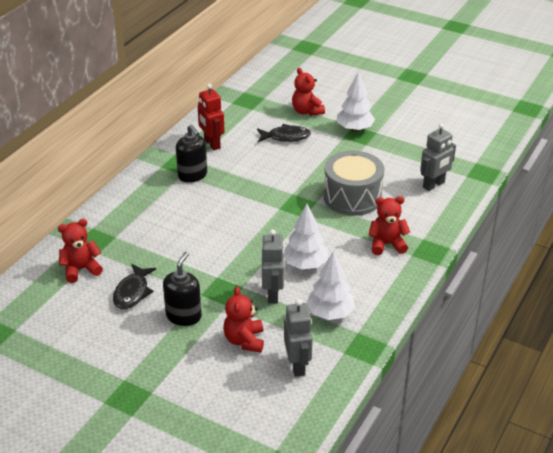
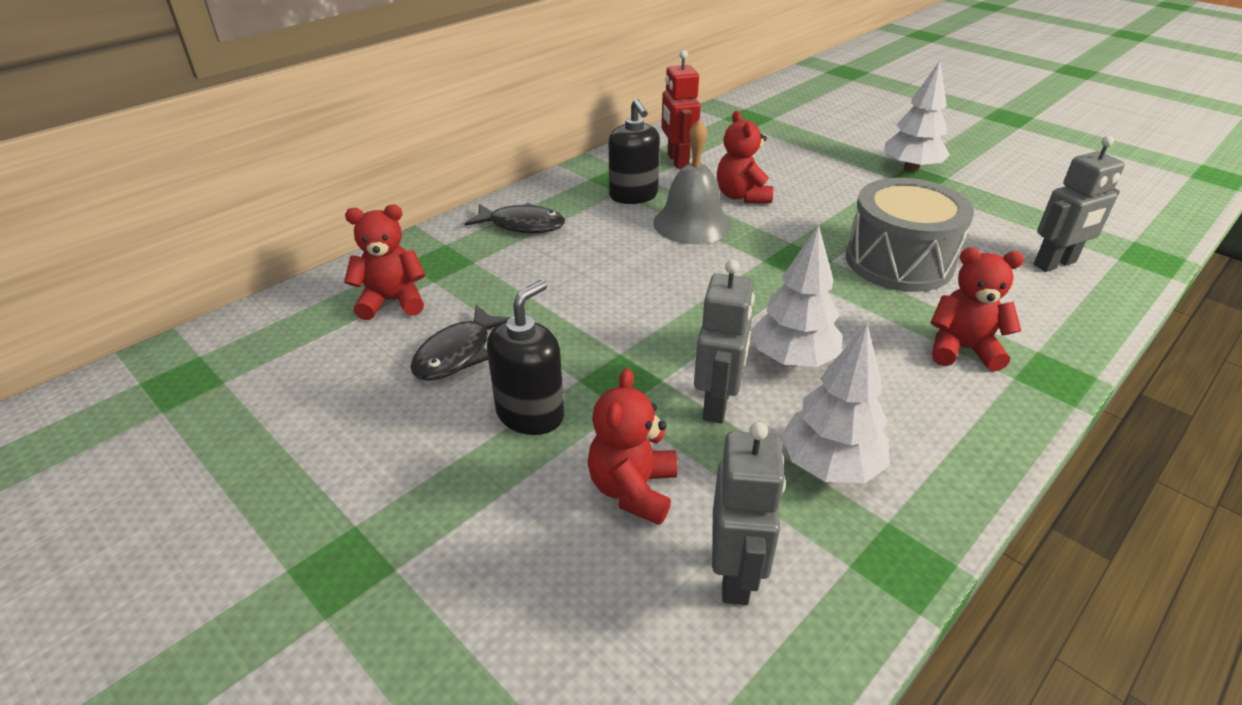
camera: 15 degrees right, 0 degrees up
(233, 190) = (692, 223): none -> grey bell
(286, 137) = (796, 166): black fish -> black fish (522, 225)
(307, 111) = (835, 140): red teddy bear -> red teddy bear (741, 196)

